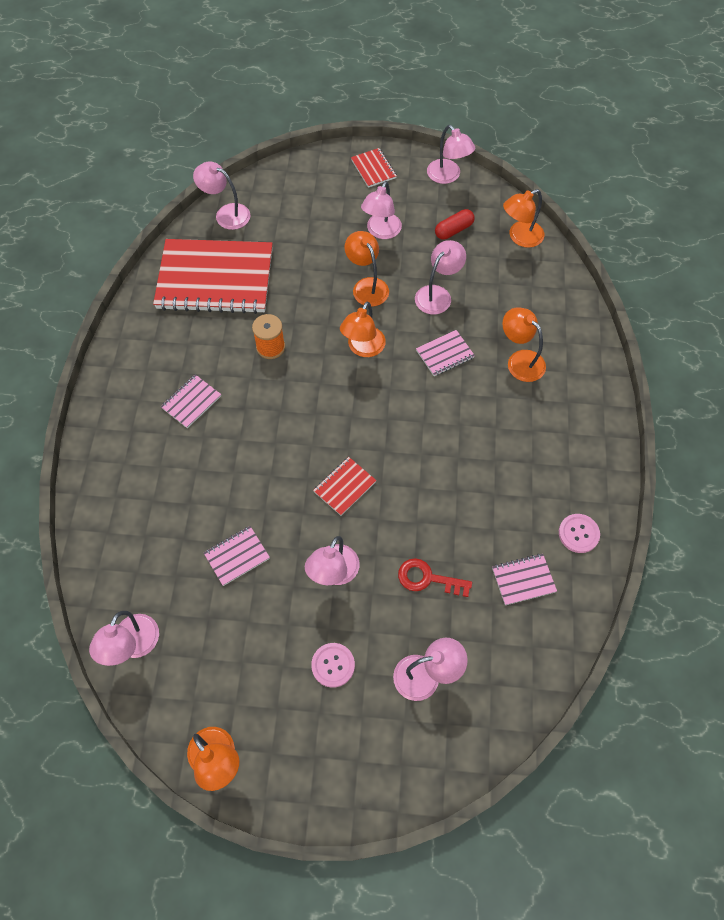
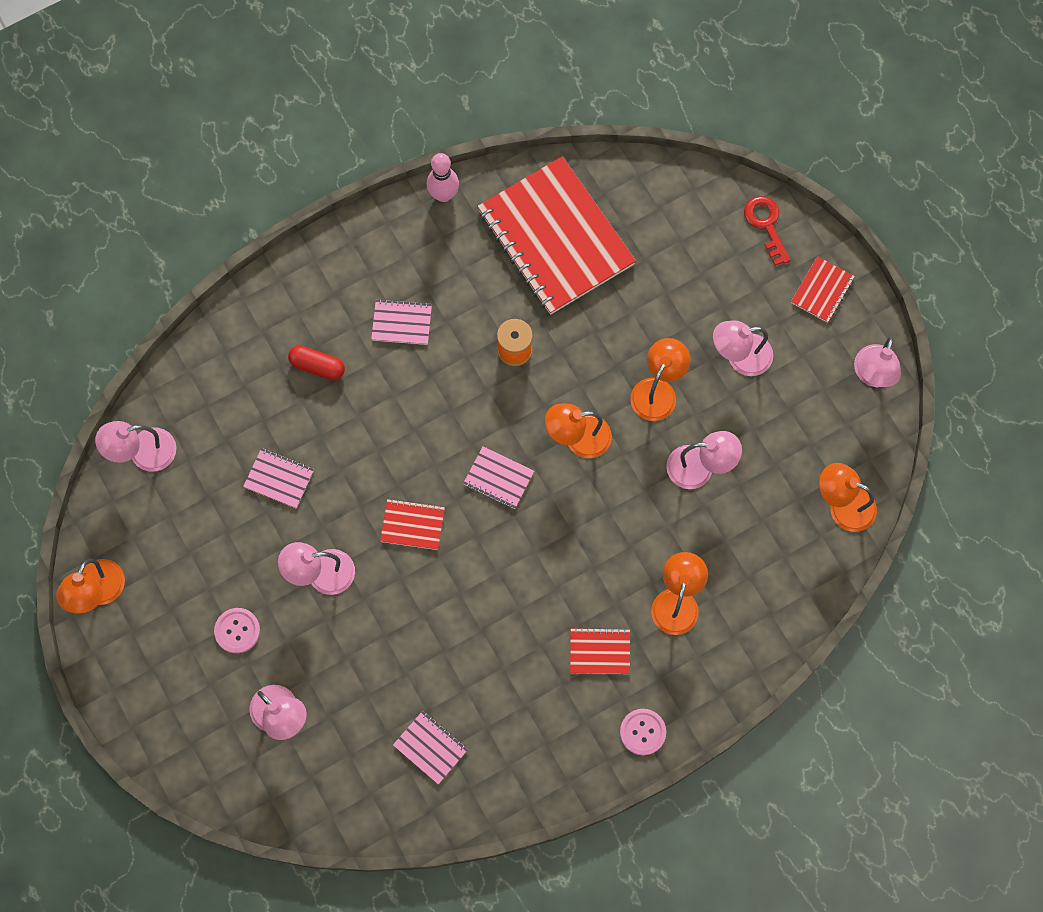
camera: 55 degrees right, 10 degrees up
(125, 322) = (443, 194): none -> pink bowling pin
(226, 214) = (644, 187): pink lamp -> none
(427, 578) = (372, 660): red key -> red key (766, 225)
(445, 354) = (629, 522): pink notebook -> pink notebook (498, 478)
(453, 230) = (799, 430): red capsule -> red capsule (317, 366)
(524, 426) = (600, 651): none -> red notebook
(578, 534) = (514, 772): pink button -> pink button (642, 732)

